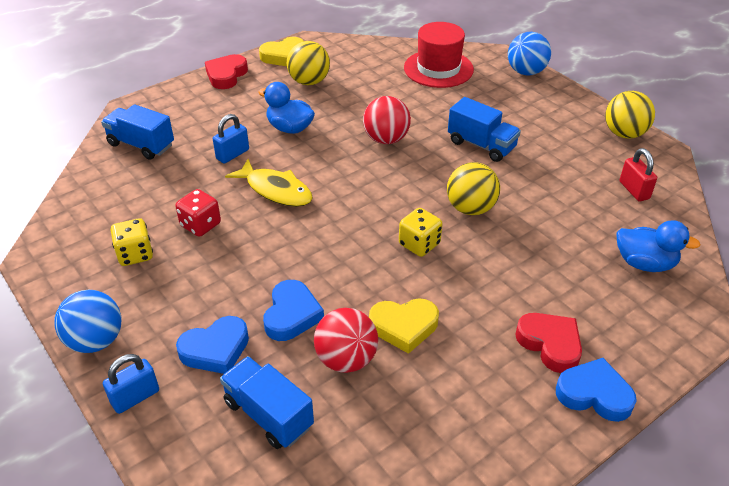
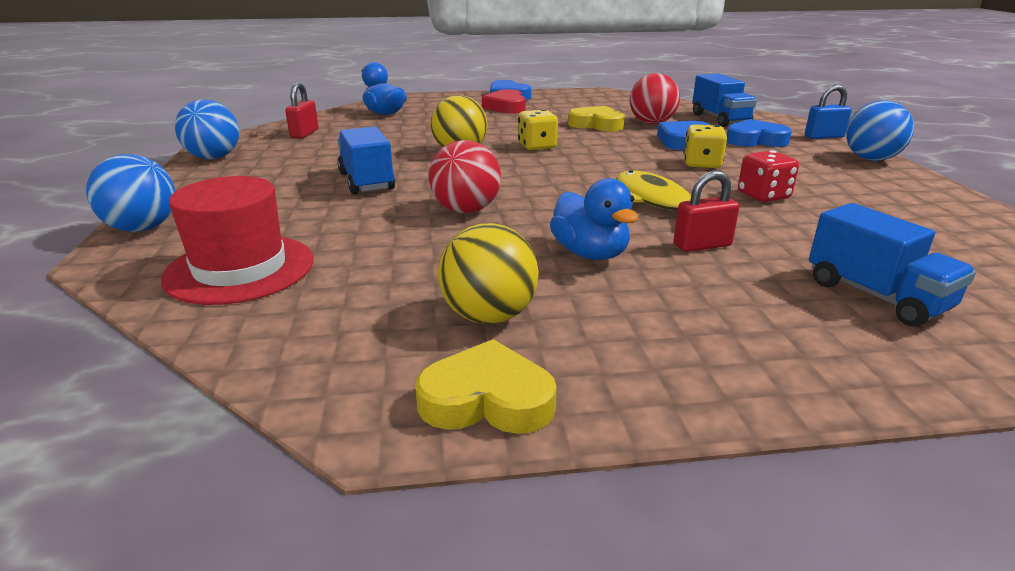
camera: 150 degrees left, 15 degrees down
(135, 254) = (846, 192): yellow dice -> yellow dice (701, 164)
(226, 75) = (668, 392): red heart -> none
(232, 154) = (702, 245): blue padlock -> red padlock
(624, 134) = (214, 157): yellow ball -> blue ball

